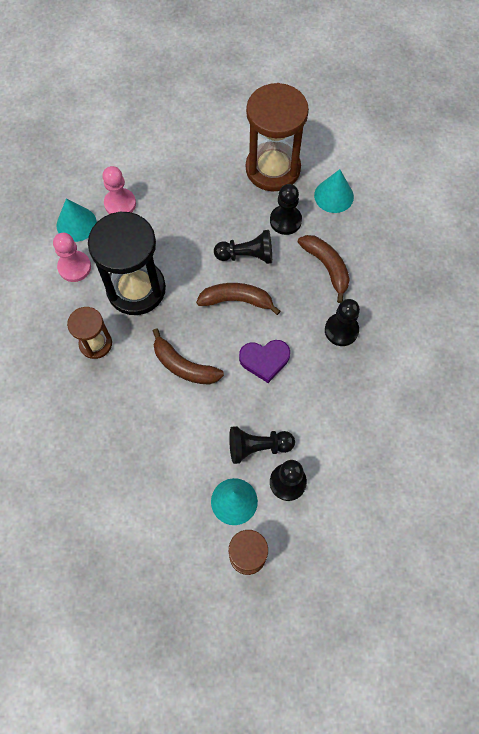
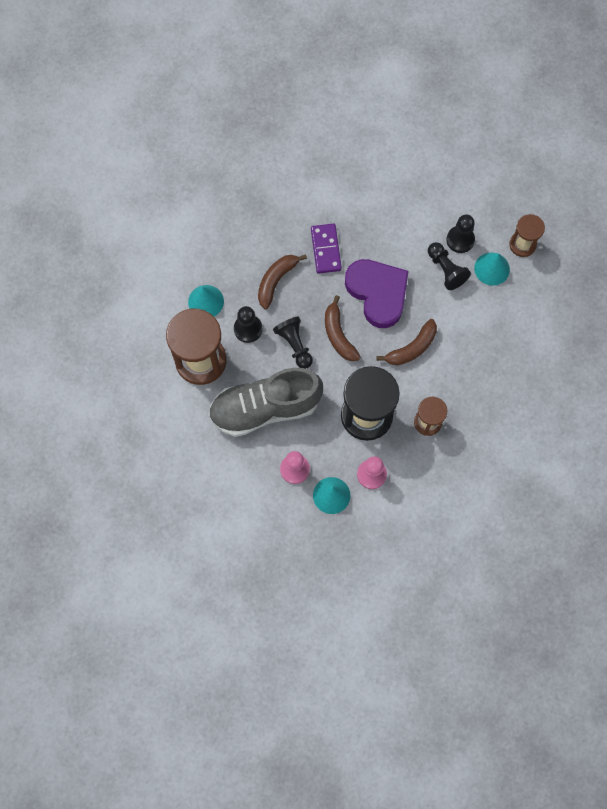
camera: 115 degrees left, 5 degrees up
(184, 366) = (412, 348): brown banana -> brown banana turned 45 degrees clockwise
(195, 203) = (265, 408): none -> grey shoe
(264, 360) = (377, 293): purple heart -> purple heart, size x1.75
(341, 330) = (326, 249): black pawn -> purple domino

